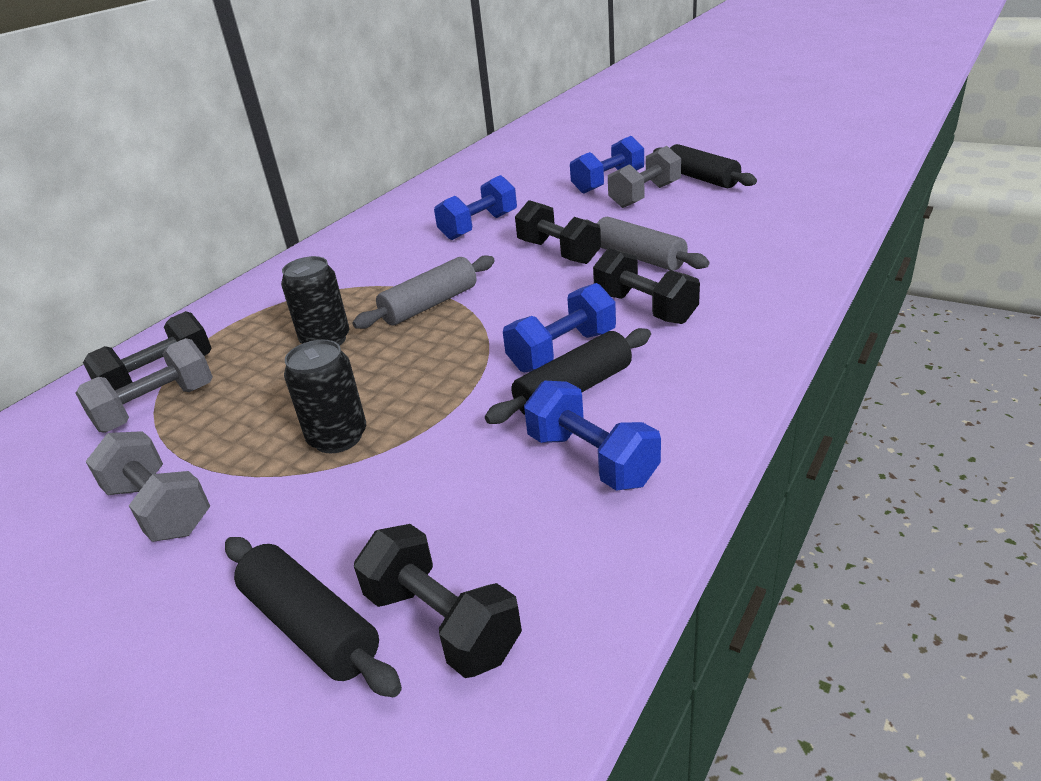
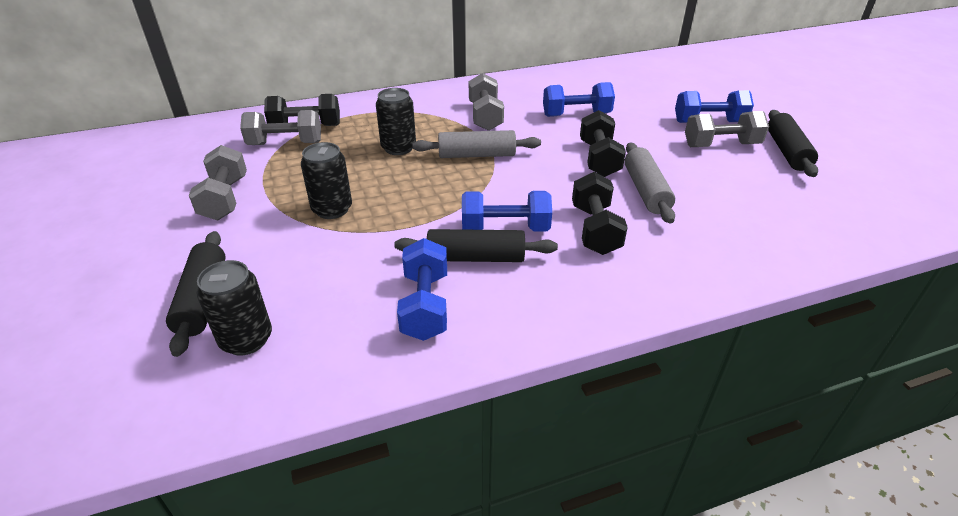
camera: 35 degrees right, 5 degrees up
(383, 268) = (485, 116): none -> grey dumbbell
(442, 623) = (246, 339): black dumbbell -> black can

